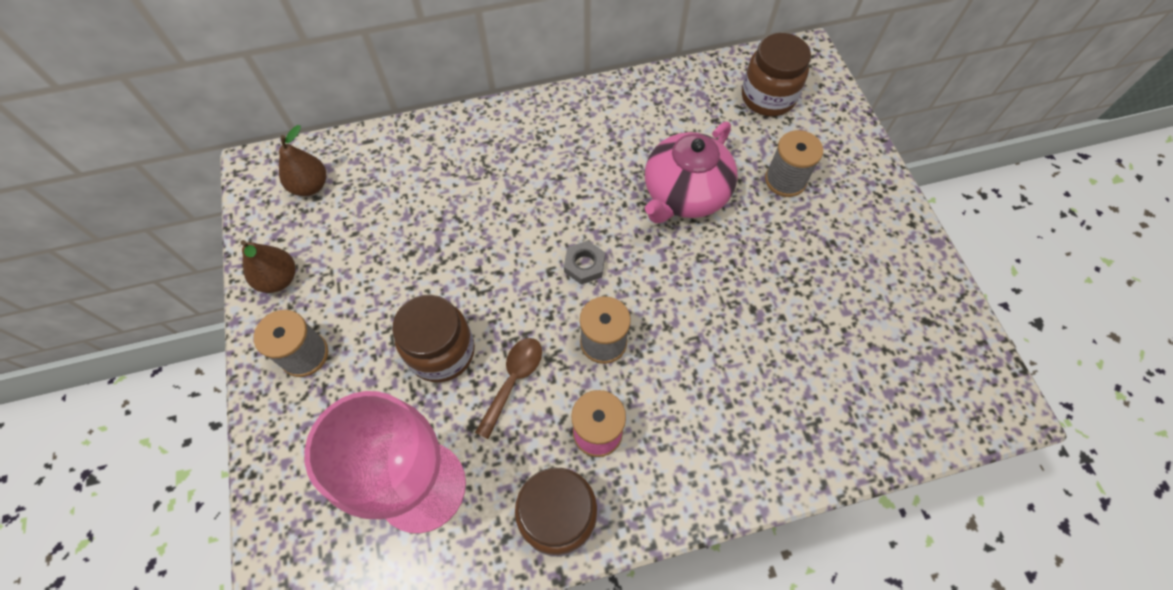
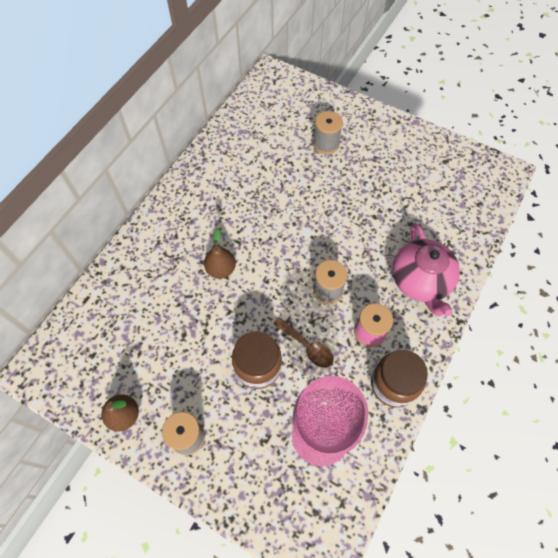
camera: 45 degrees left, 0 degrees up
(310, 186) = (81, 352): brown pear -> brown pear (221, 269)
(513, 380) = (307, 346): brown spoon -> brown spoon turned 150 degrees clockwise
(584, 265) = (279, 262): grey nut -> none
(684, 194) = (288, 188): pink teapot -> pink teapot (420, 281)
(768, 97) = (276, 109): brown jar -> none

